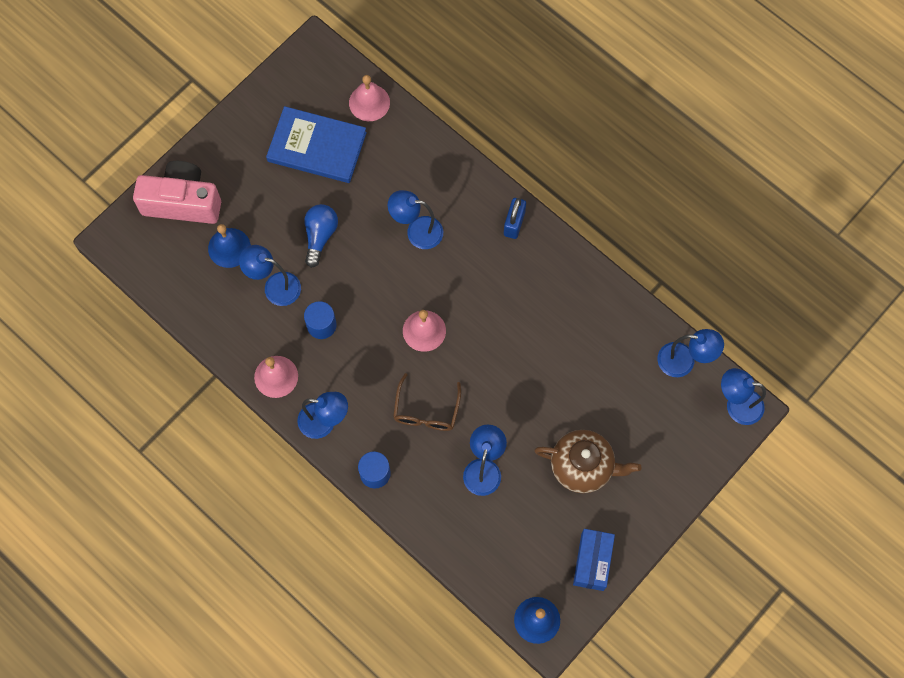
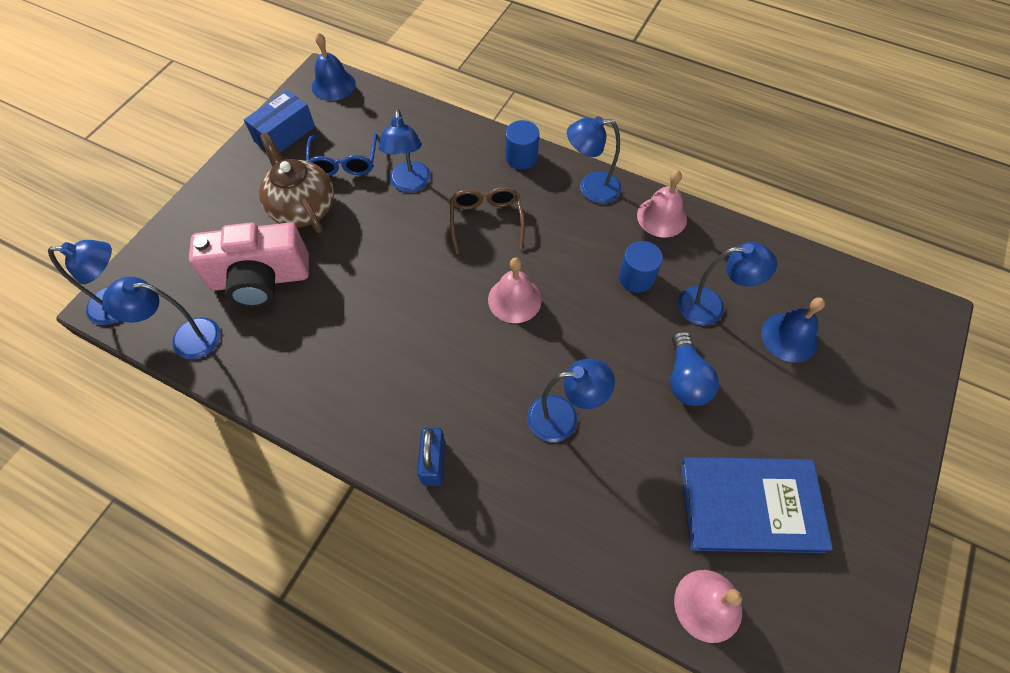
camera: 165 degrees right, 10 degrees down
(182, 202) = (880, 378): pink camera -> pink camera (260, 279)
(539, 511) = (344, 162): none -> blue glasses
(583, 466) = (303, 208): brown teapot -> brown teapot turned 60 degrees clockwise
(592, 562) = (285, 134): blue box -> blue box turned 45 degrees clockwise

